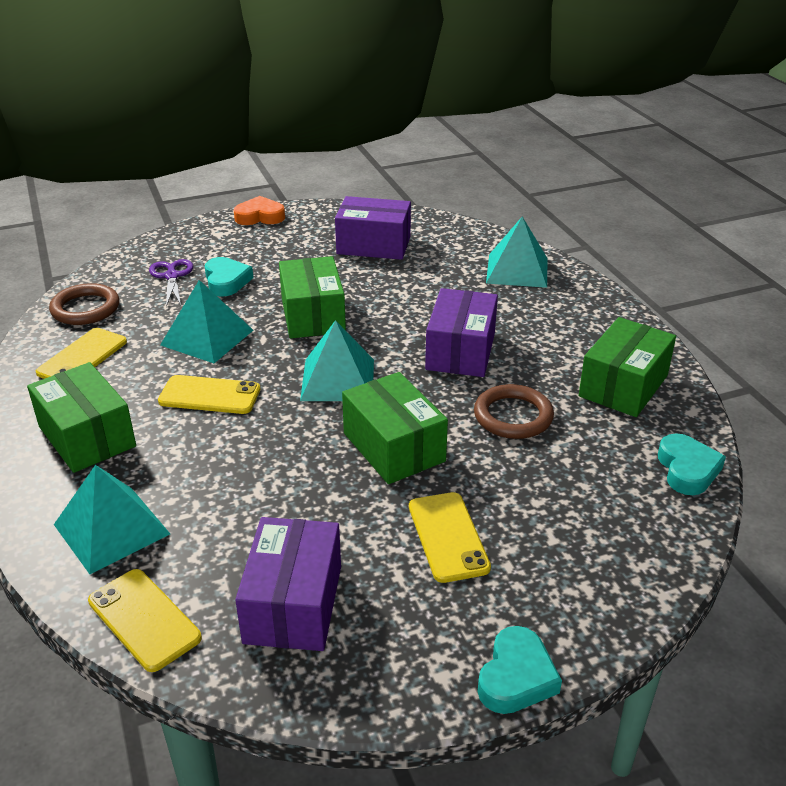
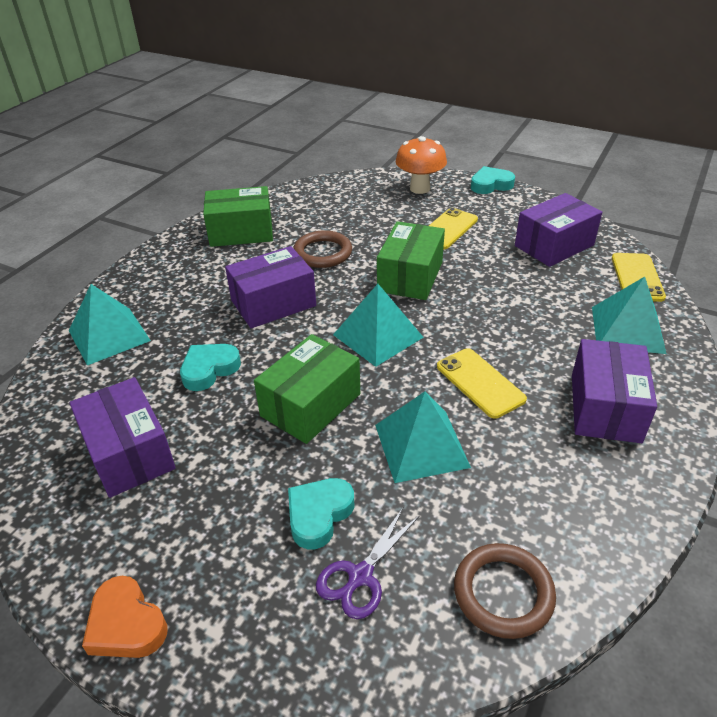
camera: 130 degrees left, 5 degrees up
(82, 357) = (556, 506): yellow phone -> none
(87, 436) = (605, 407): green box -> purple box
(587, 586) = (420, 188): none -> orange mushroom
(687, 469) = (300, 192): turquoise heart -> turquoise heart (209, 369)

